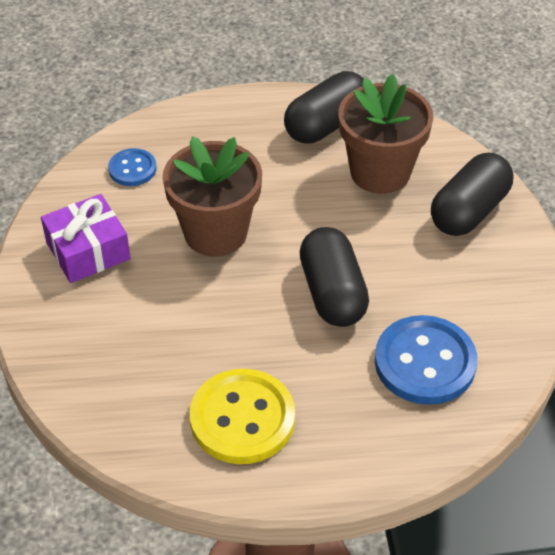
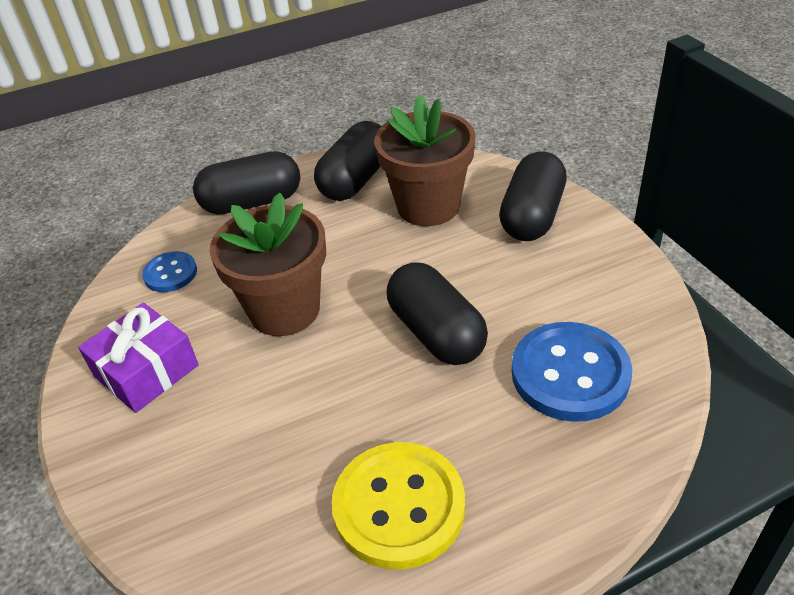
camera: 15 degrees left, 5 degrees down
(225, 120) = (252, 202): none -> black capsule

